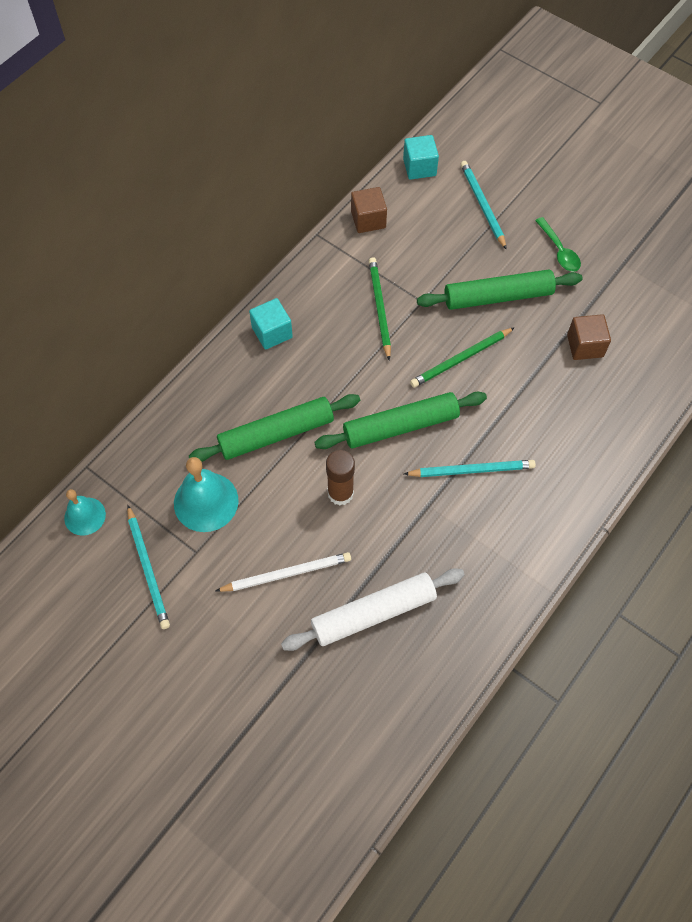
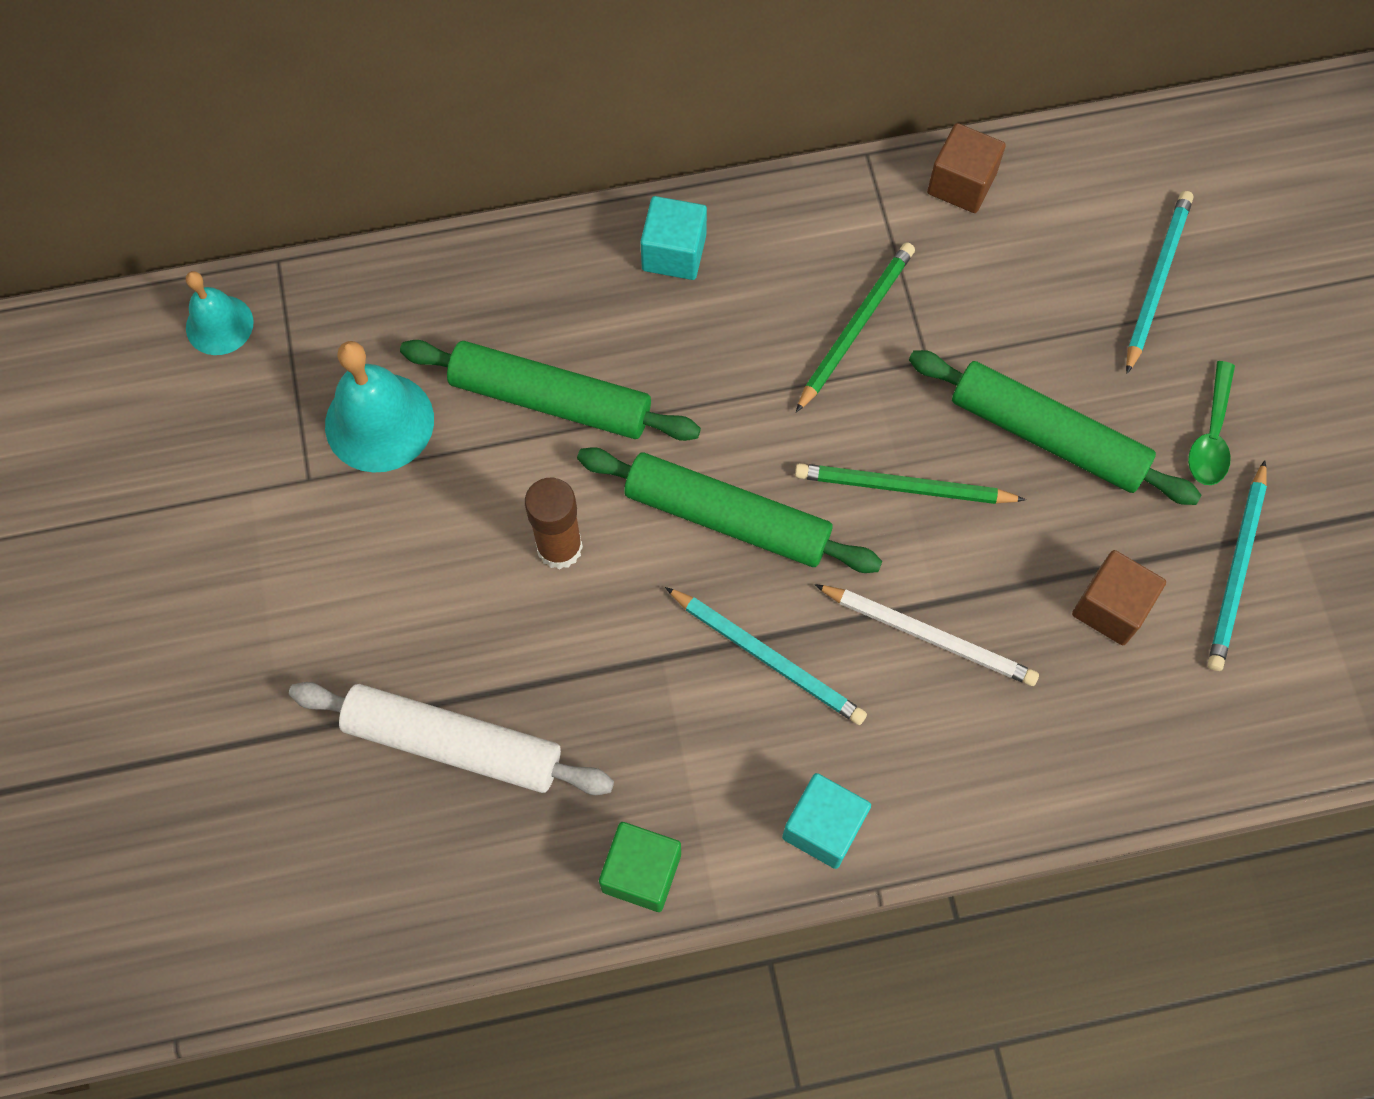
camera: 40 degrees right, 5 degrees up
(148, 569) = (232, 454): turquoise pencil -> turquoise pencil (1237, 570)
(286, 573) = (392, 599): white pencil -> white pencil (929, 636)
(419, 167) = (1114, 156): turquoise cube -> turquoise cube (823, 827)
(504, 599) = (641, 872): none -> green cube

